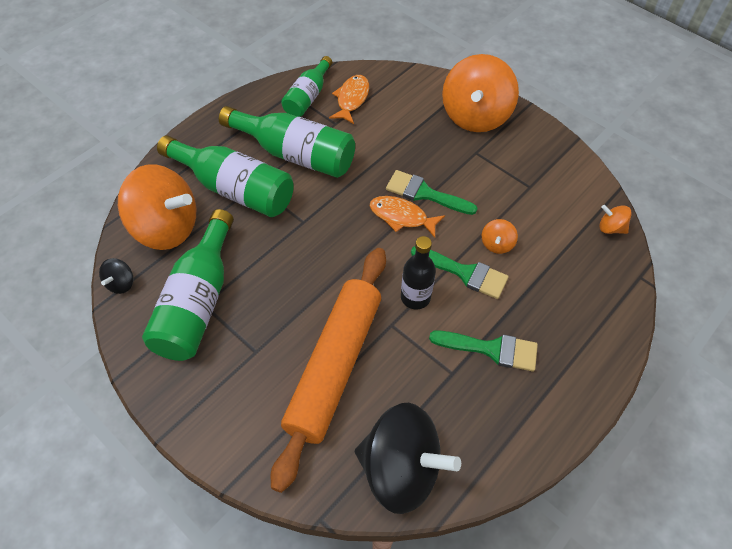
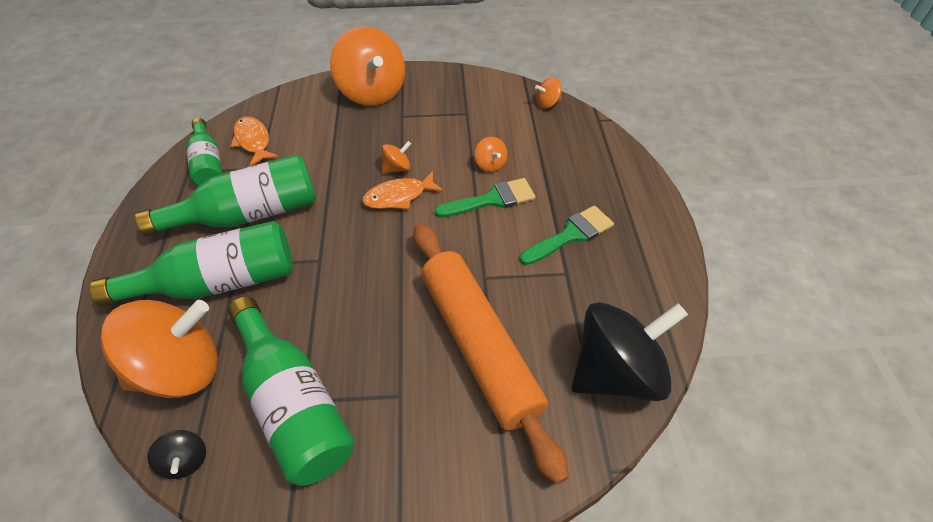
camera: 45 degrees left, 5 degrees down
(415, 297) = (478, 244): black bottle -> none
(424, 193) = (397, 168): green brush -> orange spinning top

